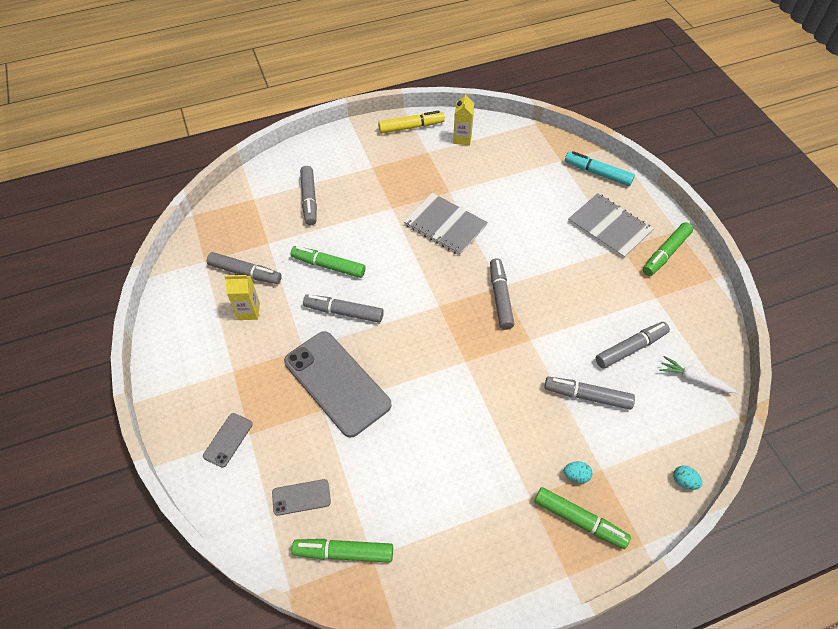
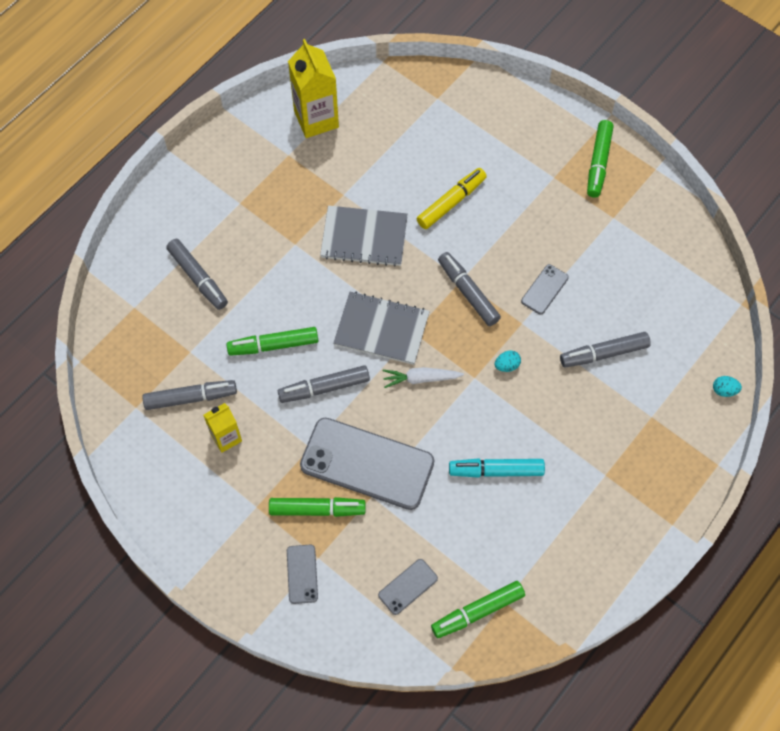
camera: 30 degrees left, 10 degrees up
(411, 127) = (249, 130): yellow marker -> yellow marker (451, 202)
(462, 139) = (316, 119): yellow carton -> yellow carton, size x1.68
(565, 324) = (544, 289): none -> grey phone
(576, 476) = (633, 434): turquoise egg -> turquoise egg (507, 365)
(579, 520) = (657, 472): green marker -> green marker (317, 509)
(597, 173) = (484, 97): turquoise marker -> turquoise marker (496, 470)
(609, 227) = (529, 158): grey notebook -> grey notebook (381, 329)
(630, 348) = (617, 284): grey marker -> none
(694, 379) = (687, 287): white carrot -> white carrot (421, 379)

